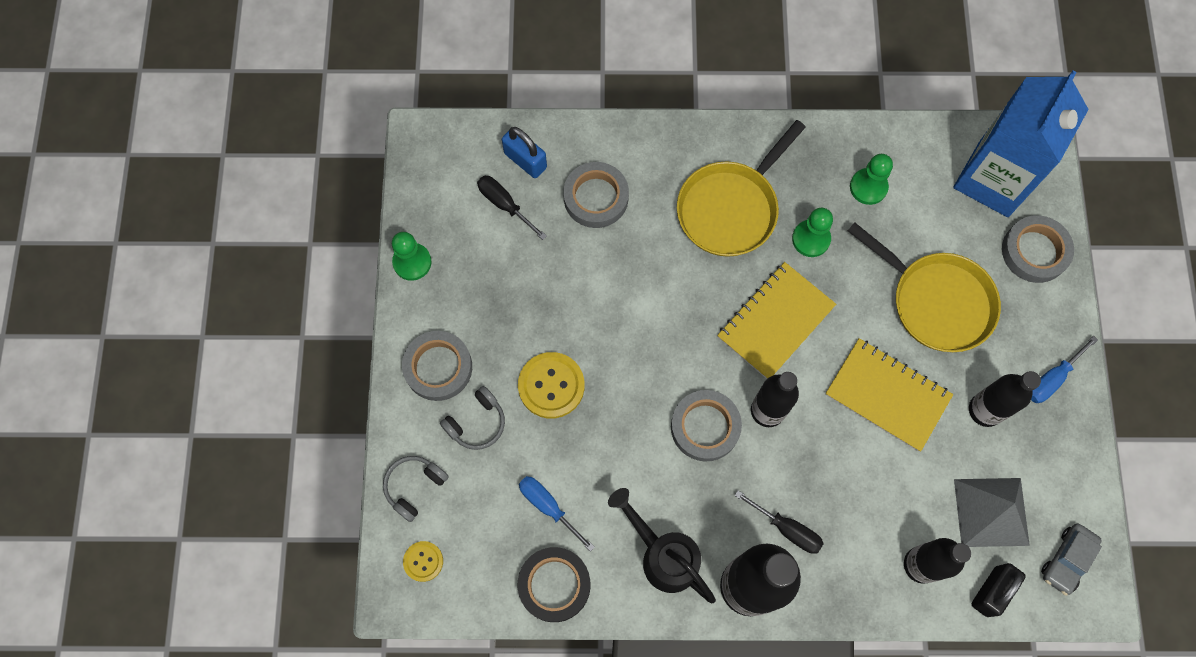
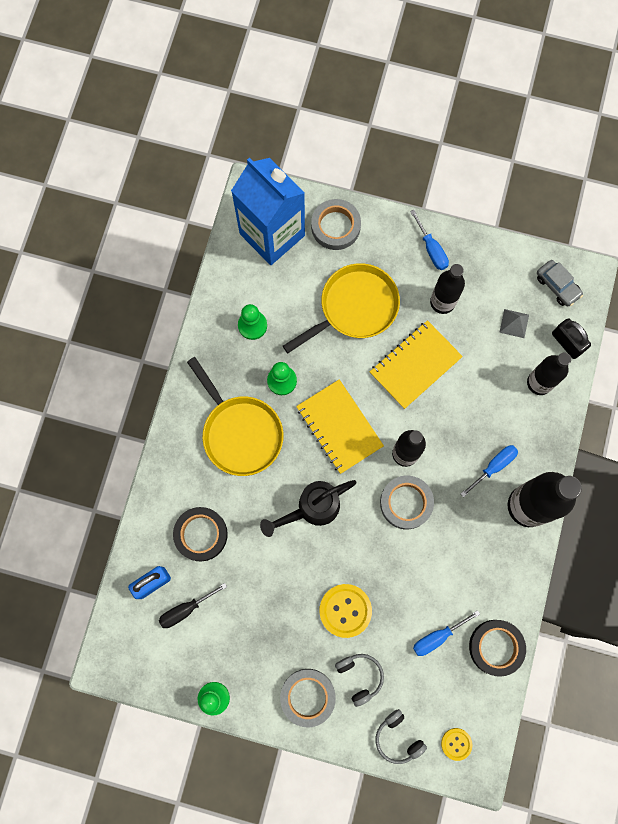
camera: 75 degrees left, 5 degrees up
(596, 197) = (201, 534): grey tape -> black tape
(662, 555) = (492, 561): black watering can -> black watering can (311, 508)
(786, 528) = (493, 467): black screwdriver -> blue screwdriver
(991, 512) = (514, 323): grey pyramid -> grey pyramid, size x0.53

